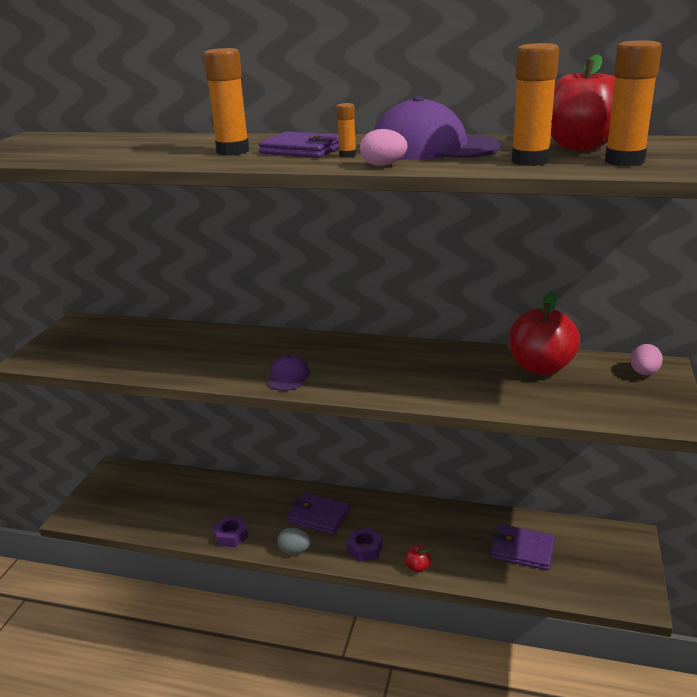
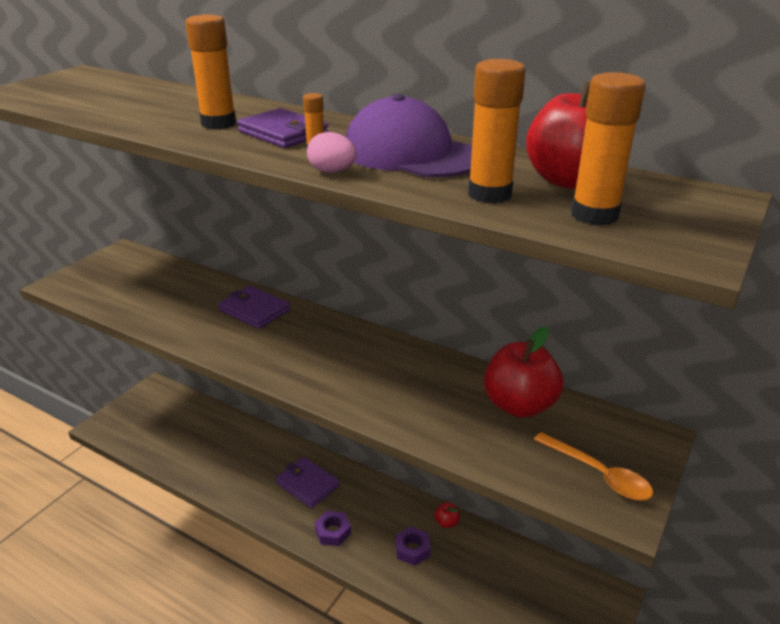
camera: 15 degrees right, 5 degrees up
(231, 536) = (220, 483): purple nut -> purple nut (412, 549)
(288, 377) = (262, 356): purple cap -> none
(294, 550) = (268, 515): grey egg -> none
(417, 567) = (373, 567): red apple -> red apple (446, 522)
(522, 550) = (486, 578): purple wallet -> purple wallet (254, 310)
(636, 400) = (599, 474): none -> orange spoon
(644, 373) = (630, 440): pink egg -> none

